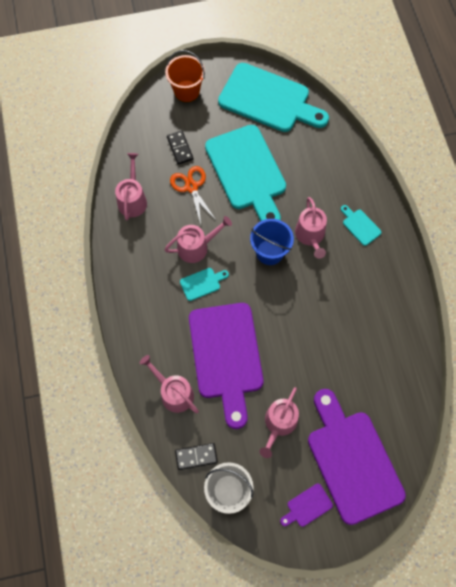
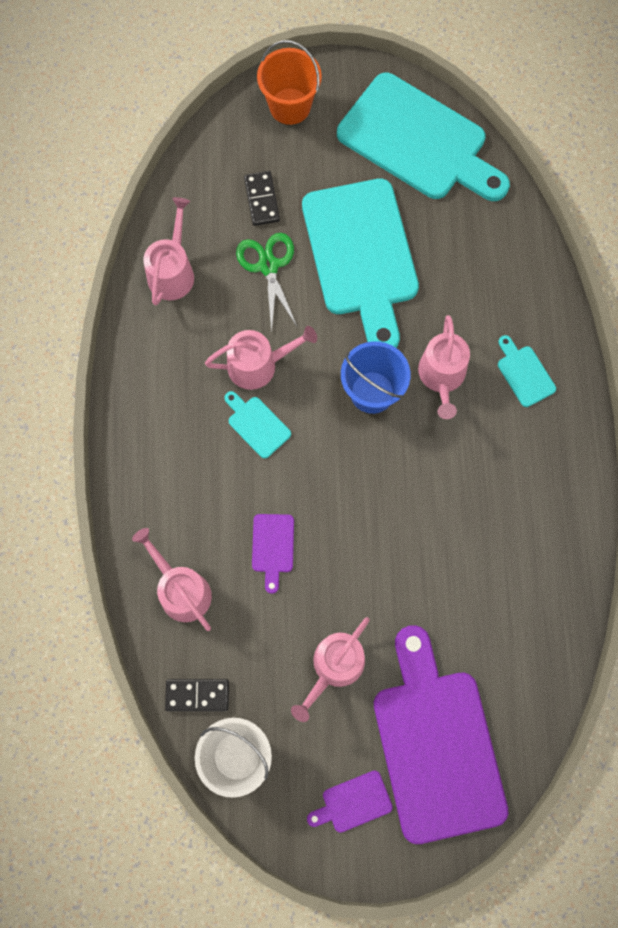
camera: 10 degrees right, 5 degrees up
(191, 187) = (268, 266): orange scissors -> green scissors
(202, 283) = (256, 425): turquoise cutting board -> turquoise cutting board turned 120 degrees counterclockwise
(226, 356) = (273, 547): purple cutting board -> purple cutting board, size x0.40

